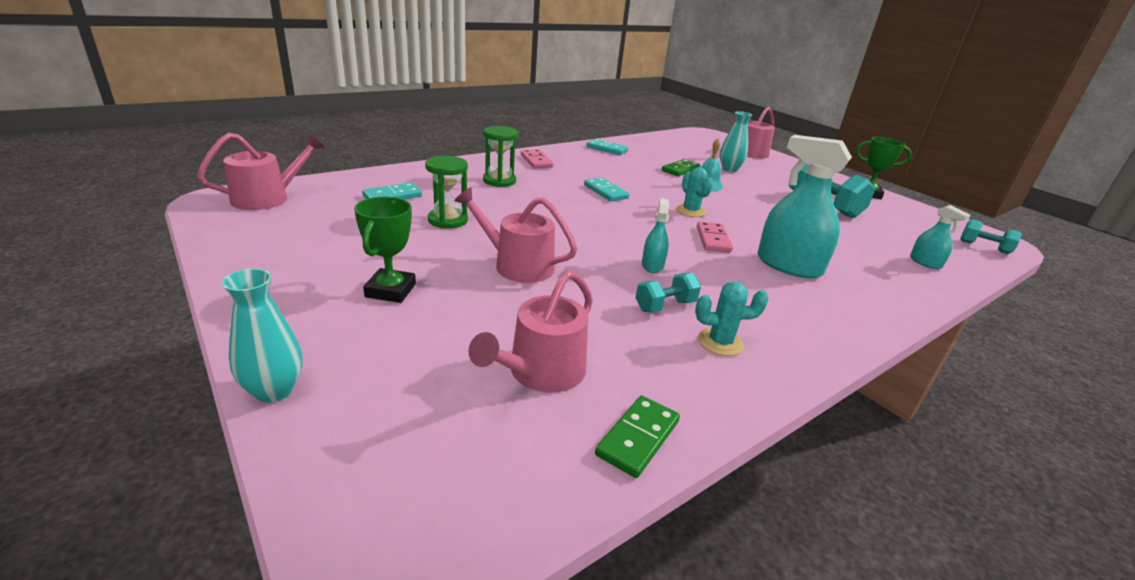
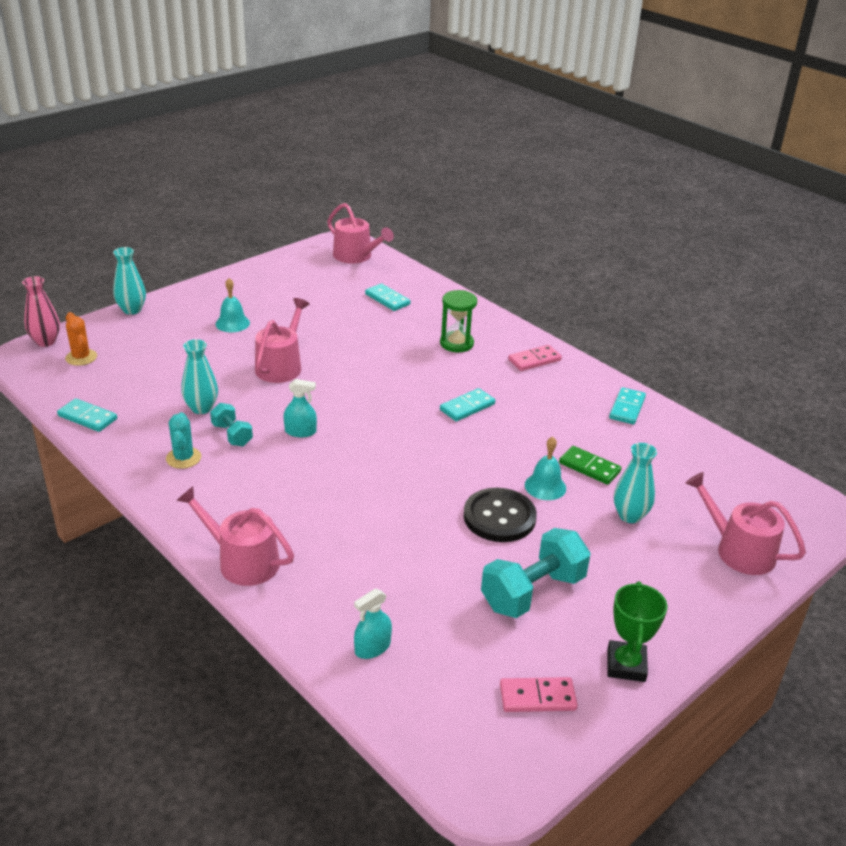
camera: 85 degrees right, 5 degrees up
(336, 526) = (46, 341): none -> pink vase
(390, 290) = (232, 323): green trophy -> turquoise bell
(432, 457) = (81, 357): none -> orange cactus
(448, 220) = (350, 329): green hourglass -> none
(541, 372) = (147, 383): pink watering can -> pink watering can (242, 561)
(609, 325) = (201, 408): none -> turquoise vase
(638, 438) = (87, 417): green domino -> turquoise domino
(690, 211) = (443, 464): turquoise cactus -> none
(713, 239) = (371, 474): pink domino -> pink domino (537, 697)
(749, 202) = (499, 517): none -> black button
(788, 265) = (326, 520): turquoise spray bottle -> none
(984, 247) = (453, 746): turquoise dumbbell -> none

